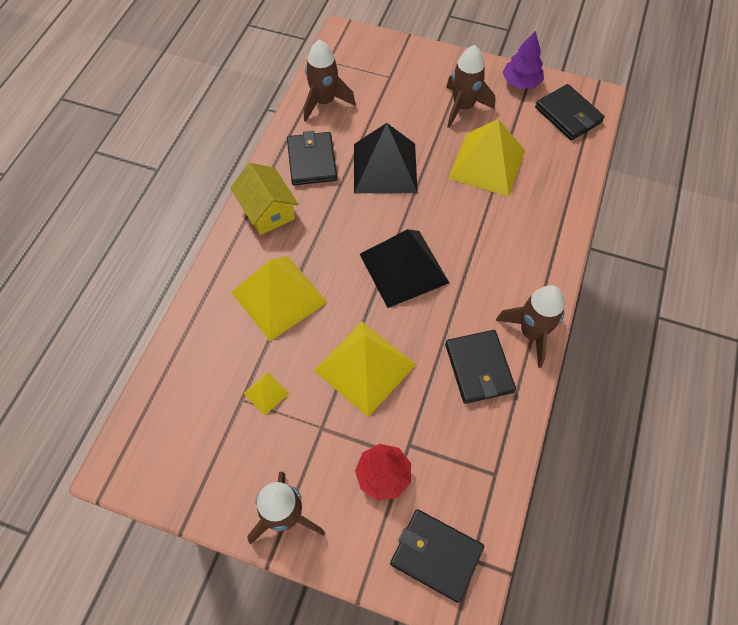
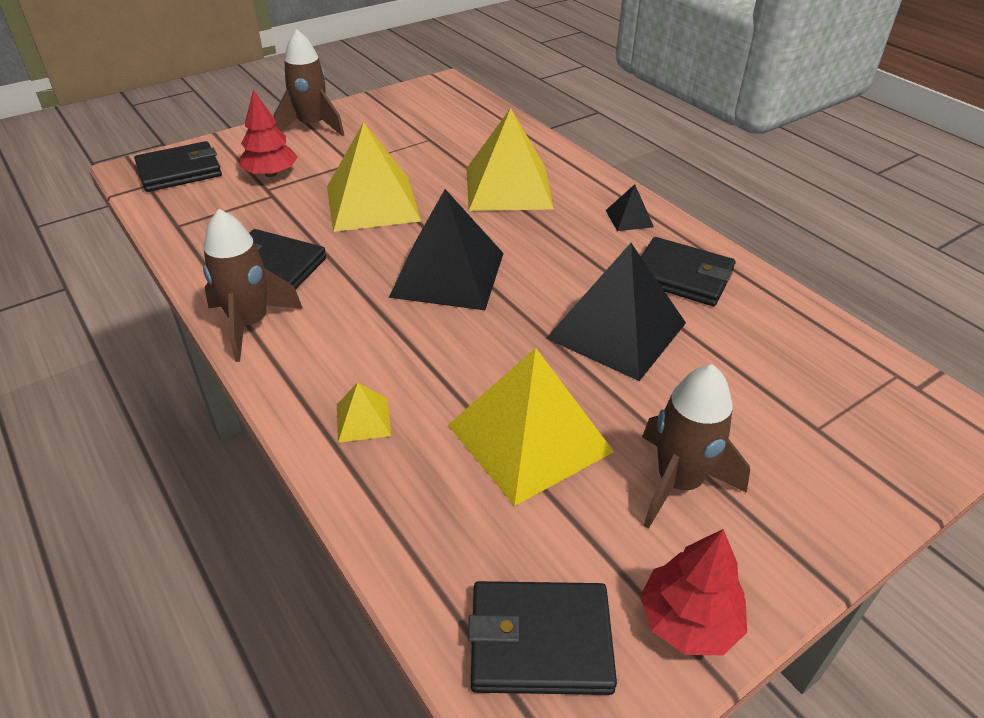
camera: 125 degrees right, 20 degrees down
(266, 393) = (419, 150): yellow pyramid -> yellow pyramid (363, 419)
(267, 210) = (629, 218): yellow house -> black pyramid
(324, 102) = (795, 331): brown rocket -> none
(521, 82) = (688, 621): purple tree -> red tree

